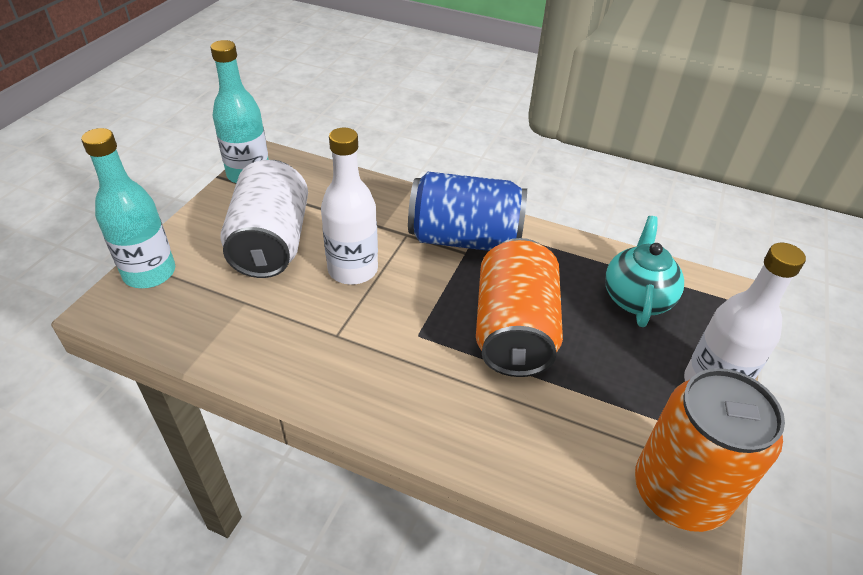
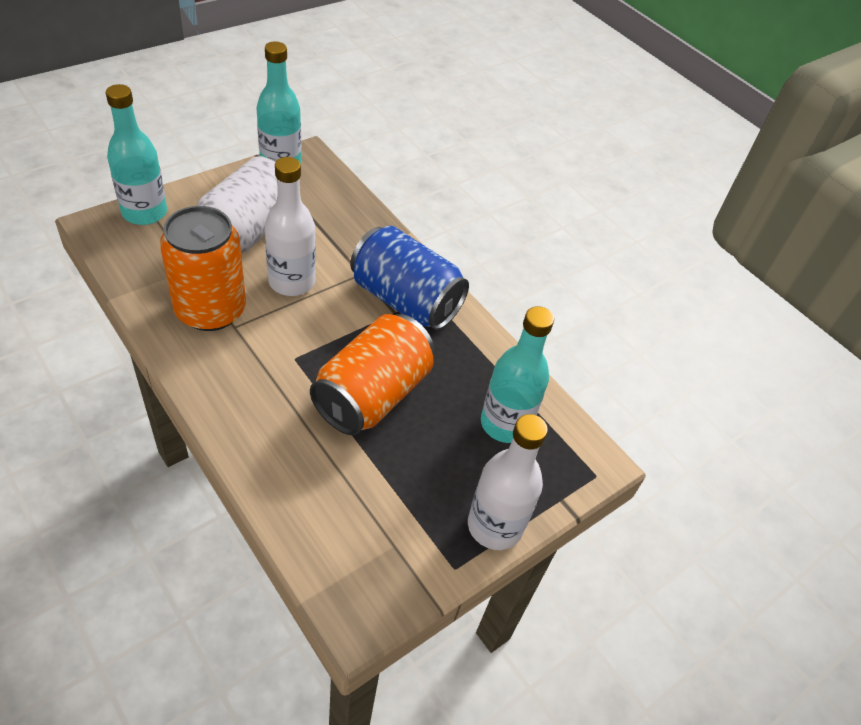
camera: 25 degrees right, 5 degrees up
(636, 298) = (505, 424): turquoise teapot -> turquoise bottle
(679, 491) = (380, 582): orange can -> orange can (210, 310)

